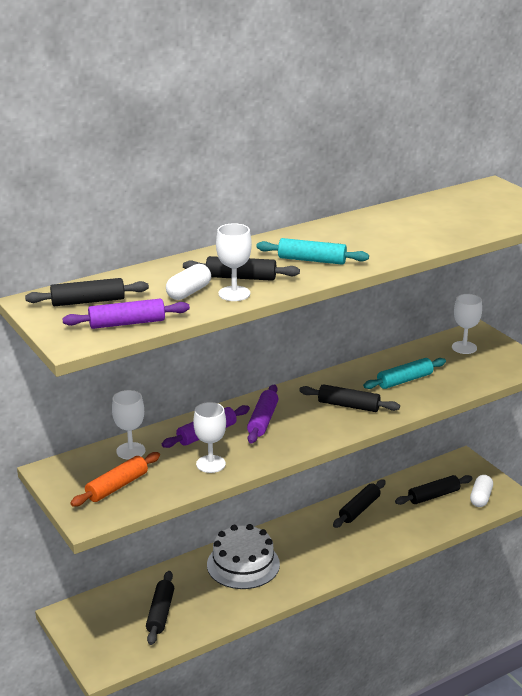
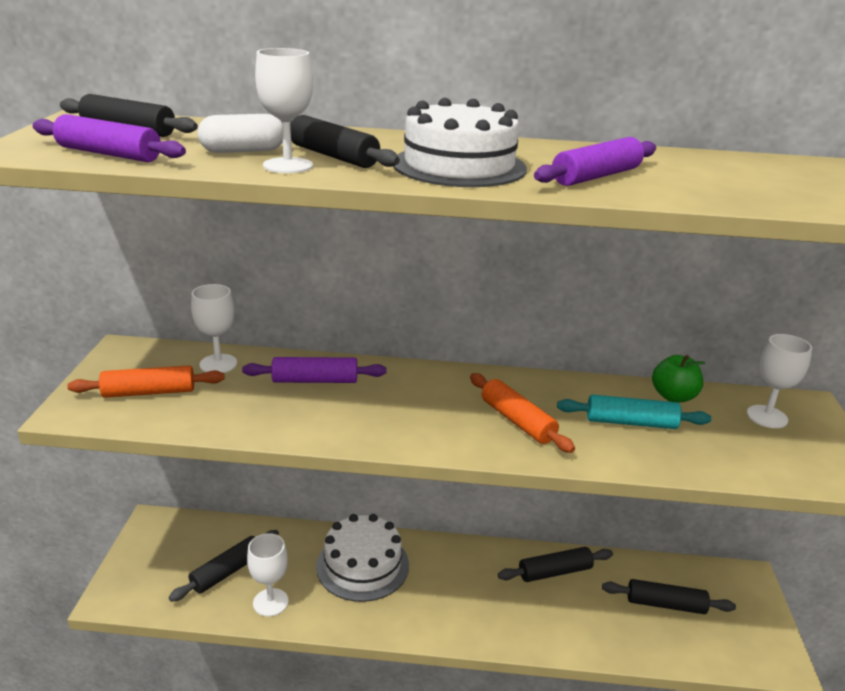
camera: 35 degrees right, 0 degrees up
(210, 464) = (269, 414): white goblet -> white goblet (270, 602)
(263, 420) = (393, 393): purple rolling pin -> purple rolling pin (596, 176)
(312, 260) = (459, 166): turquoise rolling pin -> white cake
(348, 406) = (517, 421): black rolling pin -> orange rolling pin
(409, 356) = (673, 396): none -> green apple
(481, 498) = (731, 641): white capsule -> none

